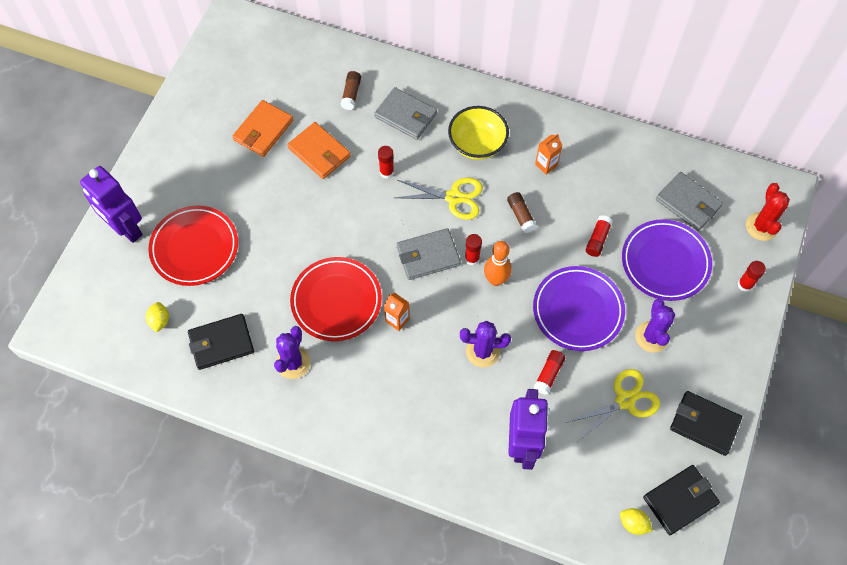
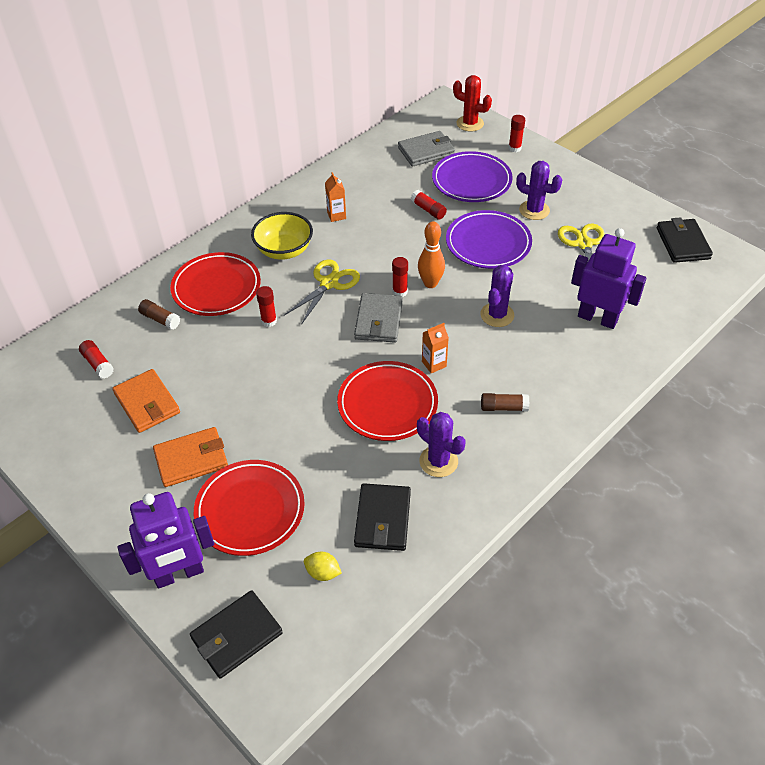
camera: 65 degrees left, 15 degrees down
(319, 152) = (209, 365): orange wallet -> orange wallet (191, 459)
(405, 115) = (216, 288): grey wallet -> red plate
(521, 215) = (376, 247): brown glue stick -> brown glue stick (503, 407)
(549, 374) = (539, 280): red glue stick -> red glue stick (98, 364)
(633, 523) = (694, 276): yellow lemon -> none
(704, 424) = (623, 208): black wallet -> black wallet (237, 635)

